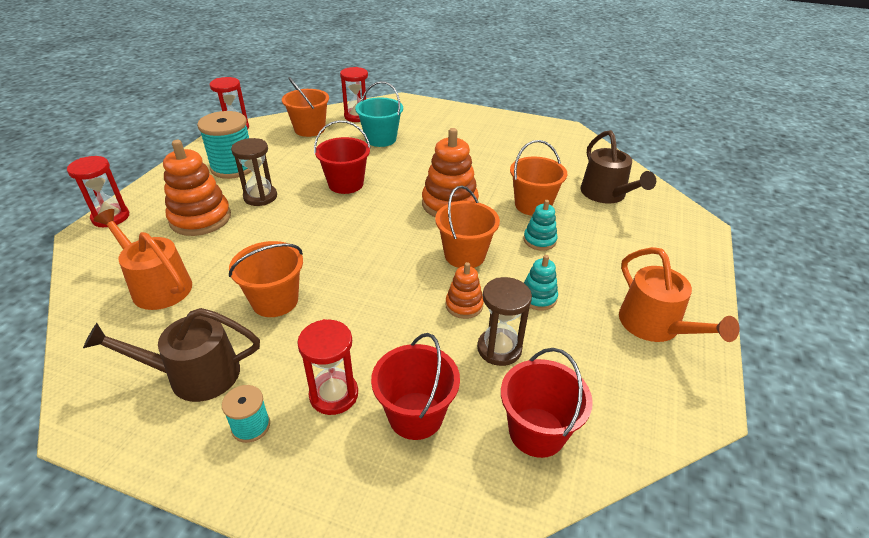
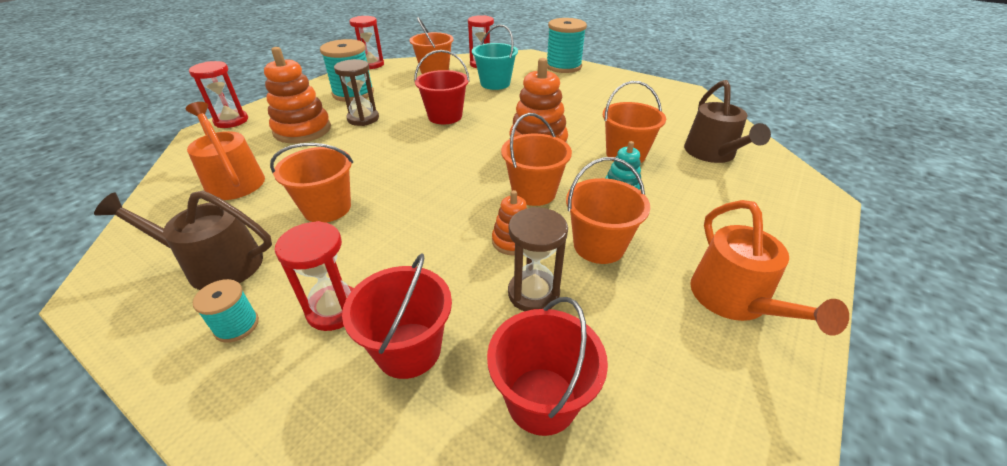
camera: 15 degrees right, 0 degrees up
(442, 111) = (563, 66): none -> turquoise spool
(538, 297) = (599, 246): turquoise stacking toy -> orange bucket

